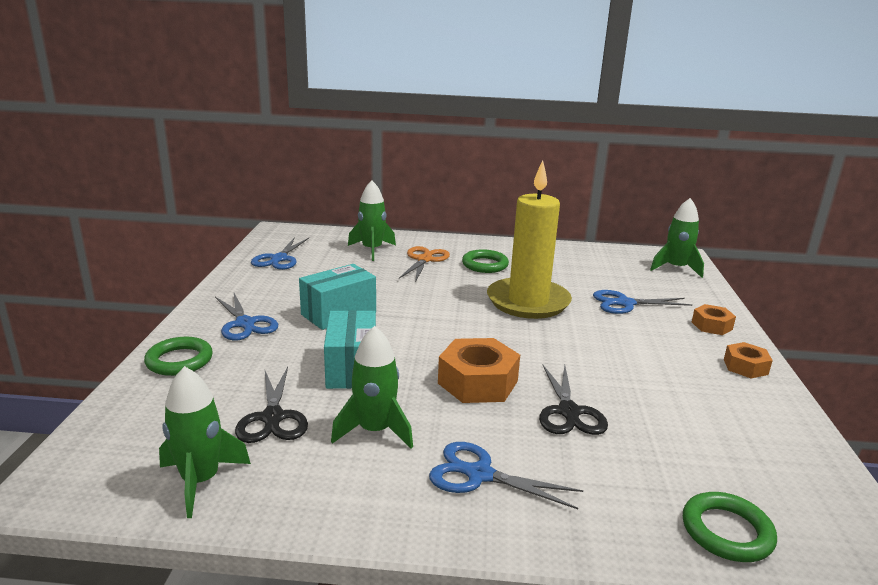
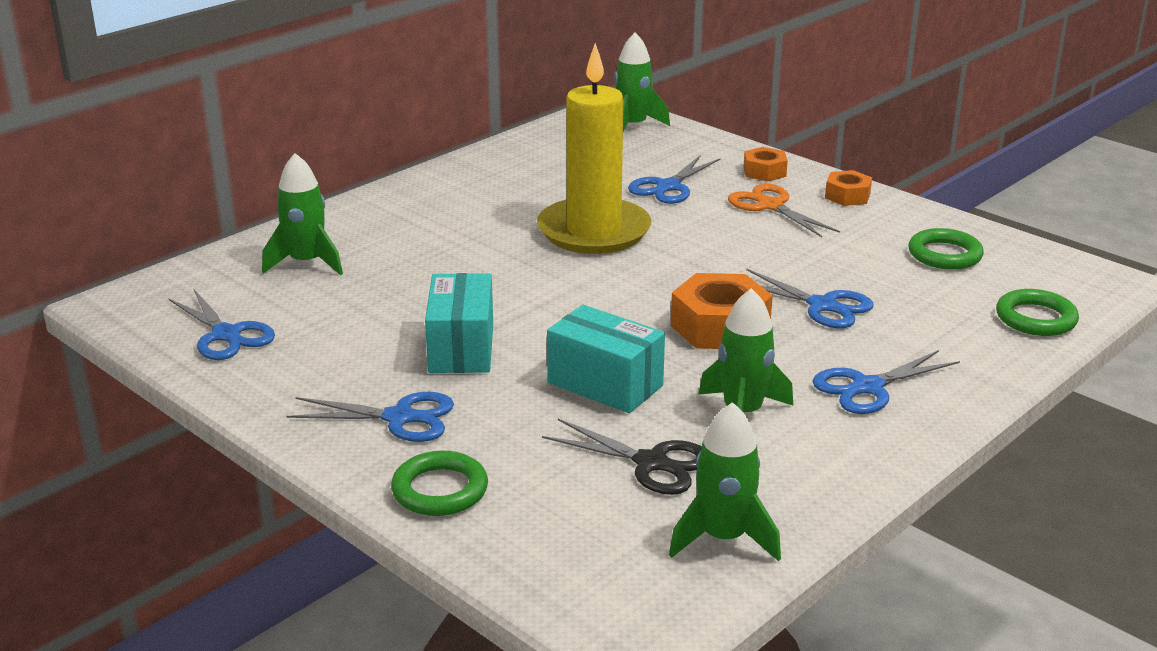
camera: 50 degrees left, 5 degrees up
(424, 260) = (393, 242): orange scissors -> orange scissors (770, 206)
(485, 265) = (467, 214): green ring -> green ring (944, 255)
(569, 412) = (822, 306): black scissors -> blue scissors

